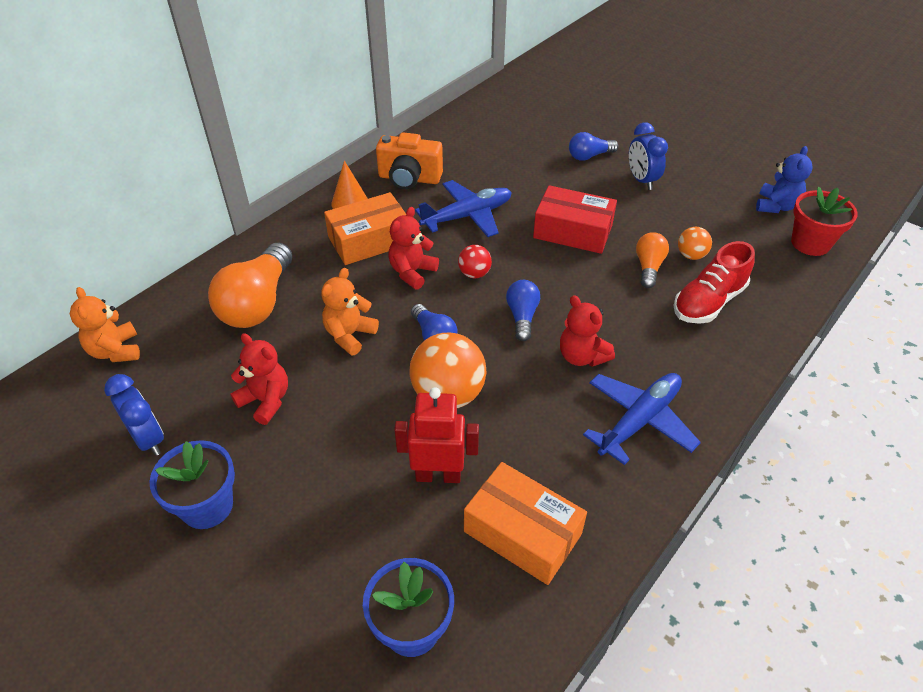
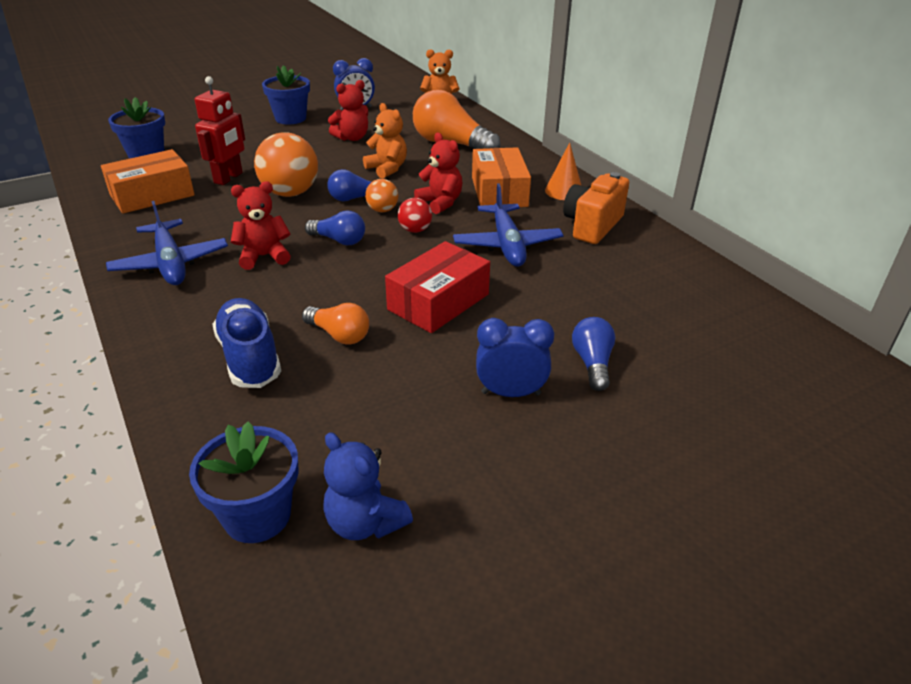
camera: 110 degrees right, 10 degrees down
(691, 255) = (331, 376): orange ball -> orange ball (382, 210)
(708, 302) = (250, 358): red shoe -> blue shoe
(810, 243) = (257, 516): red flower pot -> blue flower pot

